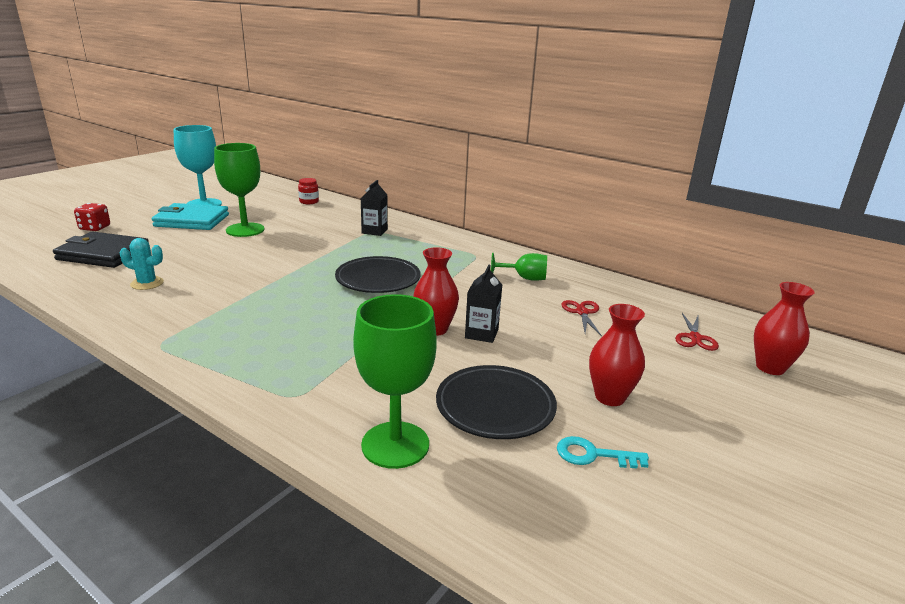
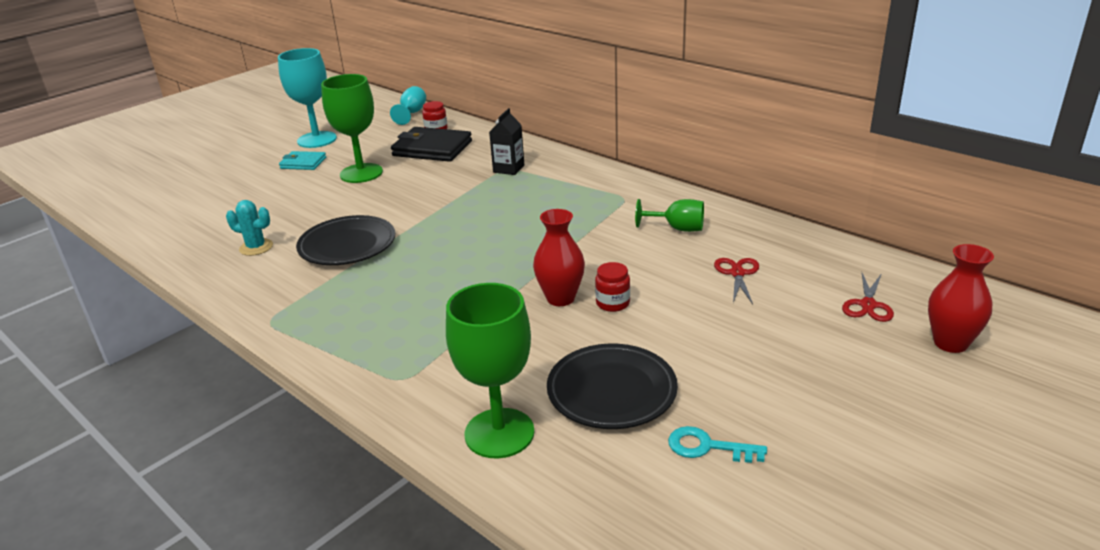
camera: 10 degrees right, 5 degrees up
(95, 228) = (200, 177): red dice -> none
(103, 254) = (211, 211): black wallet -> black wallet (432, 148)
(192, 220) = (303, 163): turquoise wallet -> turquoise wallet, size x0.56
(287, 189) = (412, 113): none -> turquoise goblet
(378, 279) = (505, 235): black plate -> black plate (347, 246)
(481, 334) = (612, 303): black carton -> red jar
(609, 397) = (743, 380): red vase -> none

